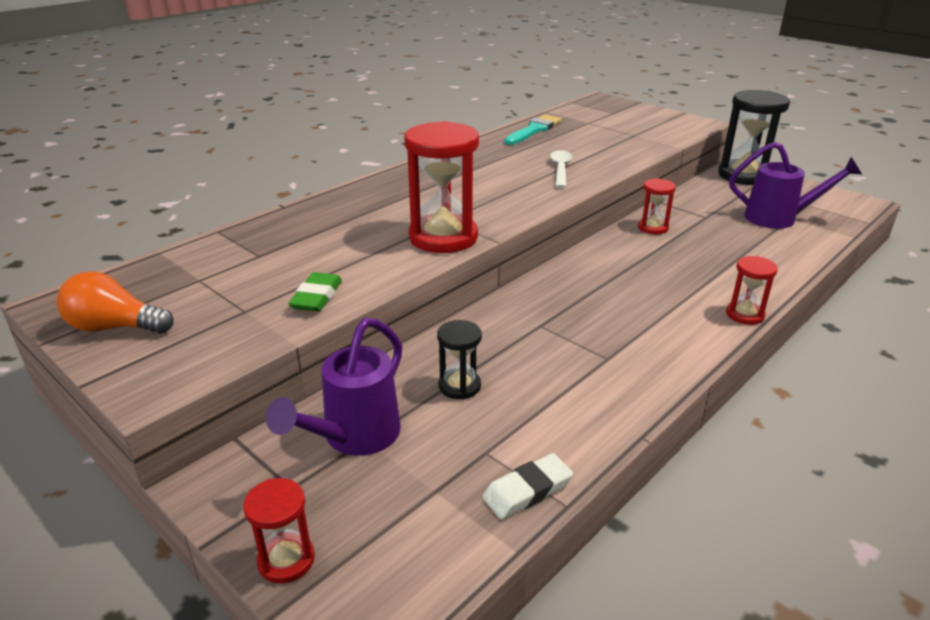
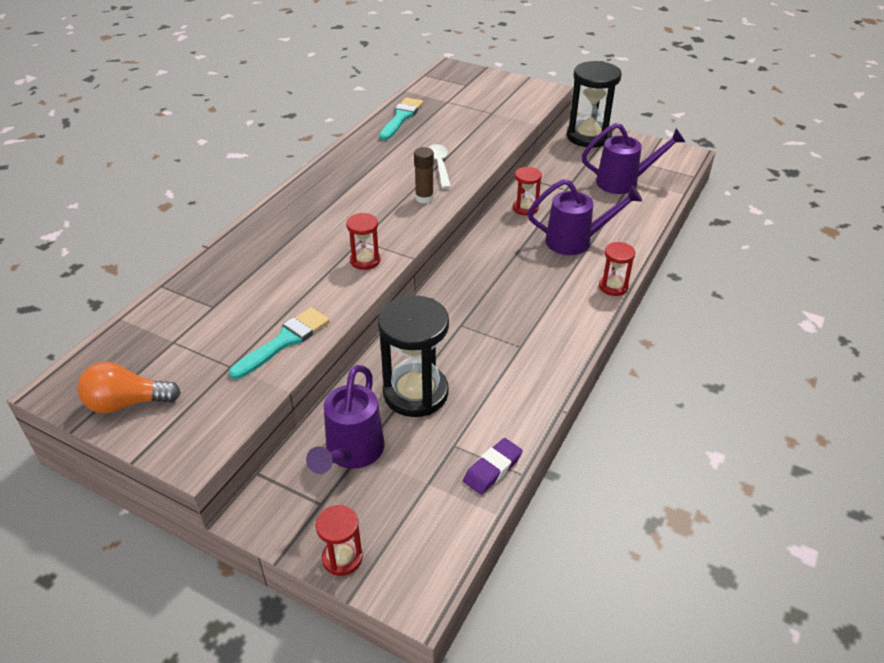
camera: 15 degrees left, 10 degrees up
(317, 297) = (284, 341): green eraser -> turquoise brush
(443, 237) = (365, 260): red hourglass -> red hourglass, size x0.51
(459, 386) = (415, 393): black hourglass -> black hourglass, size x1.94
(527, 490) = (492, 469): white eraser -> purple eraser
(533, 193) = (424, 198): none -> brown glue stick
(706, 265) = (576, 241): none -> purple watering can

